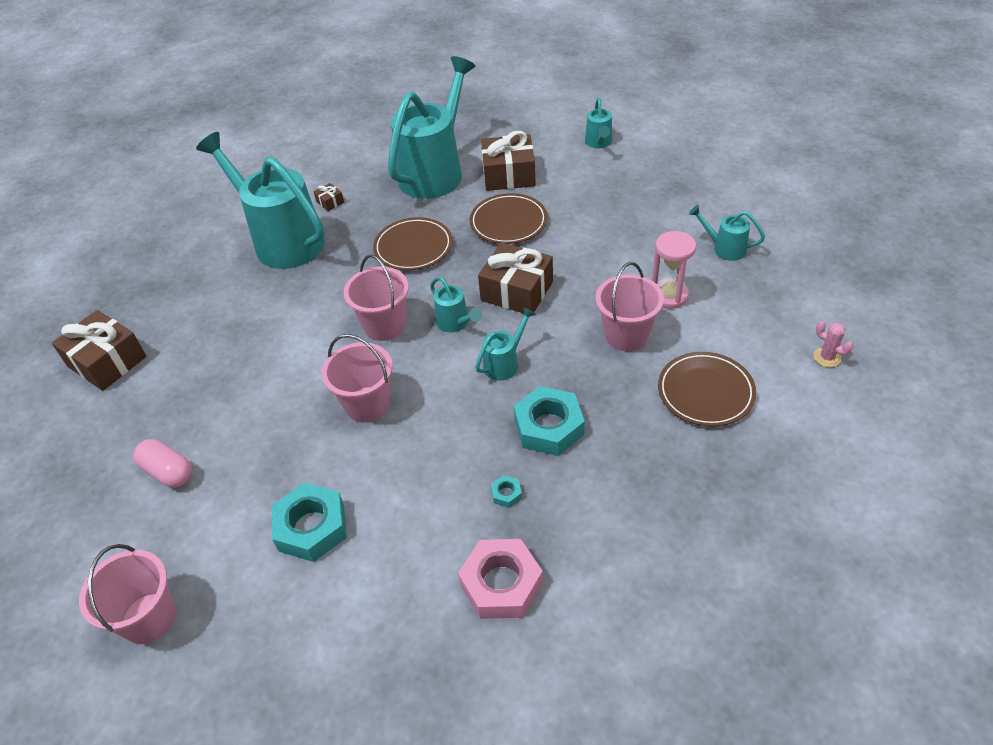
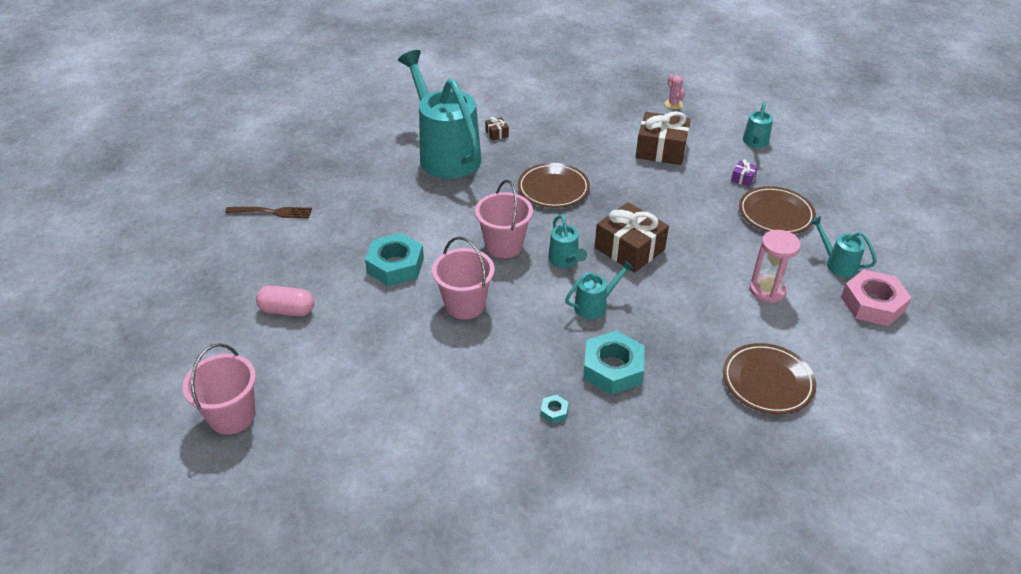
camera: 15 degrees right, 5 degrees down
(107, 361) = (272, 212): brown gift -> brown fork
(168, 472) = (287, 310): pink capsule -> pink capsule turned 45 degrees counterclockwise
(311, 527) = (383, 387): turquoise nut -> turquoise nut (395, 265)
(435, 171) = (597, 131): turquoise watering can -> none
(501, 584) = (521, 482): pink nut -> pink nut (872, 304)
(508, 222) = (645, 189): brown plate -> brown plate (775, 214)
(601, 184) = (743, 178): none -> purple gift
(626, 335) = (713, 313): pink bucket -> none
(827, 357) = (897, 385): pink cactus -> pink cactus (673, 104)

